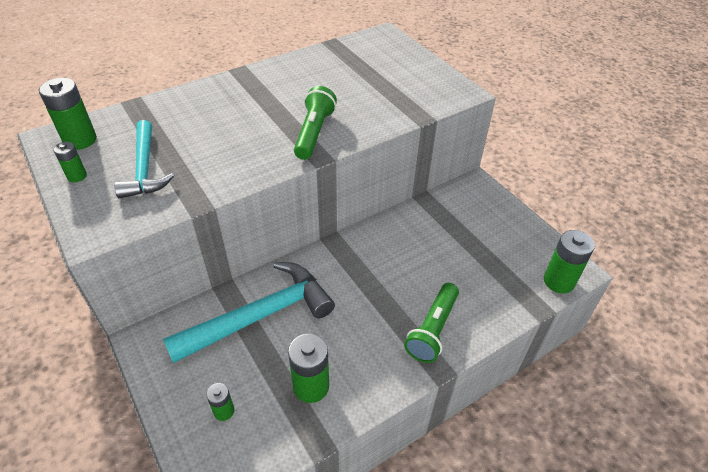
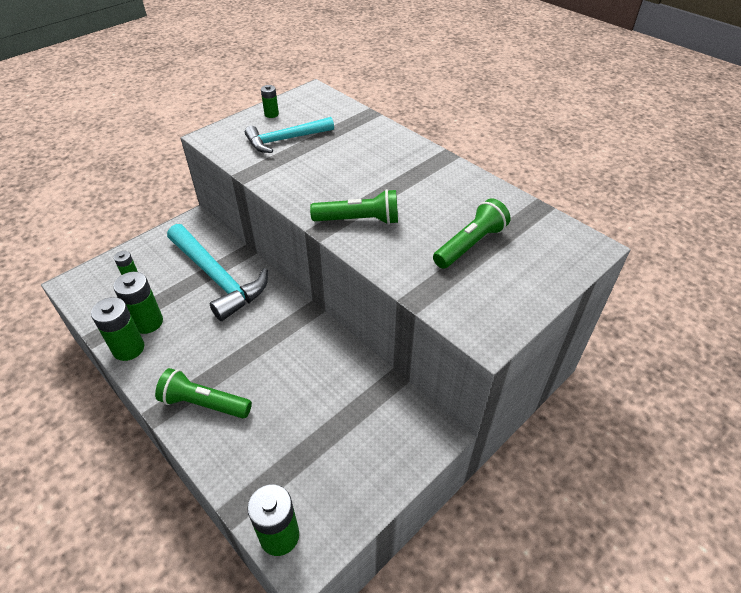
camera: 80 degrees right, 0 degrees up
(80, 140) = (313, 104): green battery -> green battery (128, 348)
(366, 81) = (470, 245): none -> green flashlight

